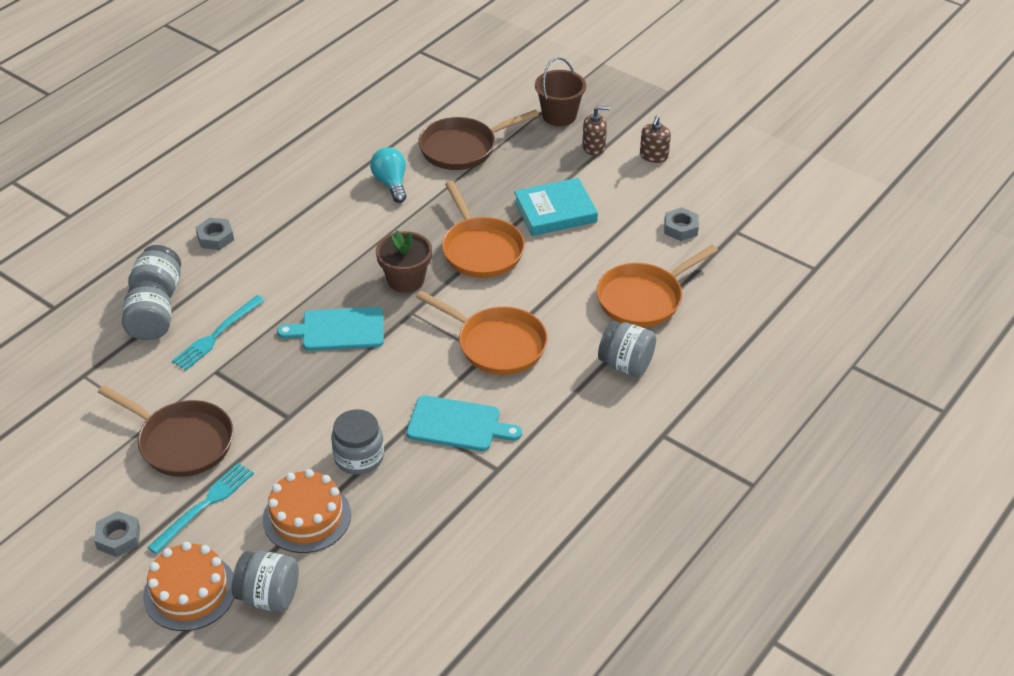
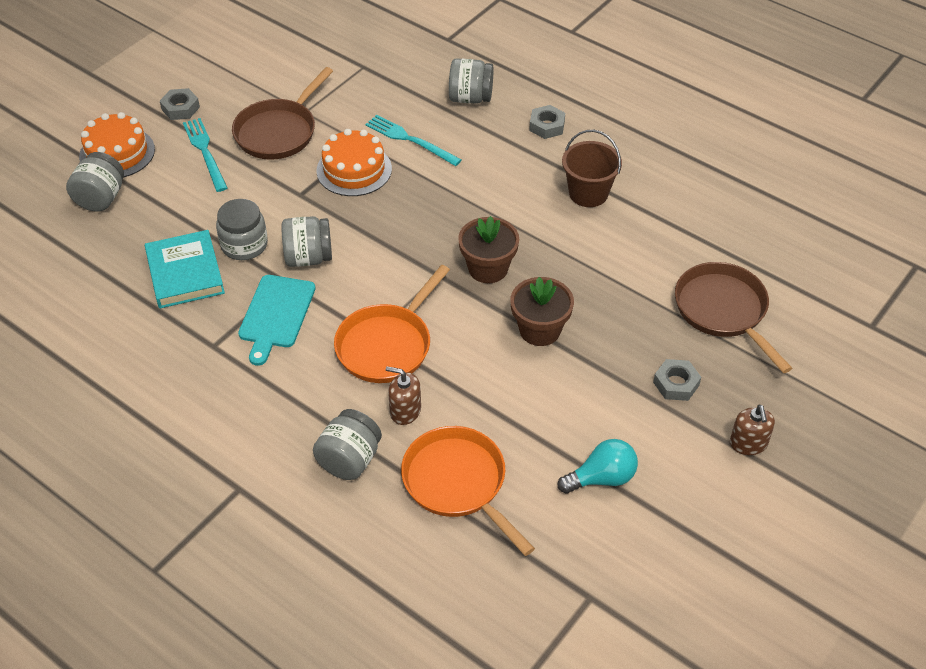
camera: 90 degrees right, 5 degrees up
(151, 326) = (422, 98): grey jar -> grey jar (308, 257)
(204, 505) = (205, 152): turquoise fork -> turquoise fork turned 150 degrees counterclockwise
(307, 517) = (180, 215): orange cake -> orange cake (354, 170)
(339, 329) = (414, 221): turquoise cutting board -> none
(391, 183) = (648, 250): turquoise light bulb -> turquoise light bulb (601, 478)
(480, 249) = (540, 330): orange pan -> brown flower pot
(555, 211) = (613, 400): turquoise book -> turquoise book (185, 273)
(559, 116) = (810, 408): brown bucket -> brown bucket (588, 193)
(654, 156) = (741, 511): brown soap dispenser -> brown soap dispenser (405, 411)
(680, 228) = (592, 532): grey nut -> grey nut (676, 384)

